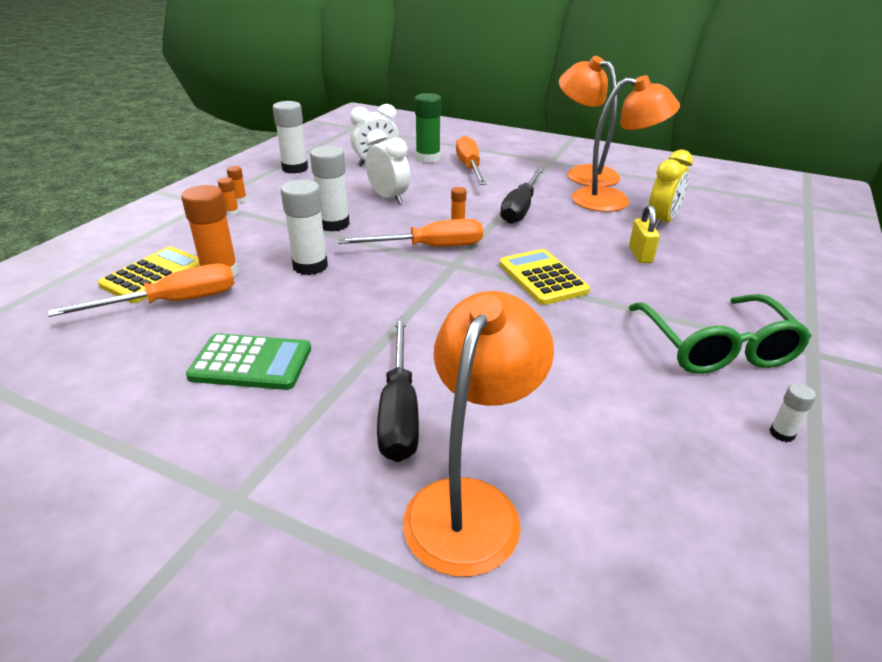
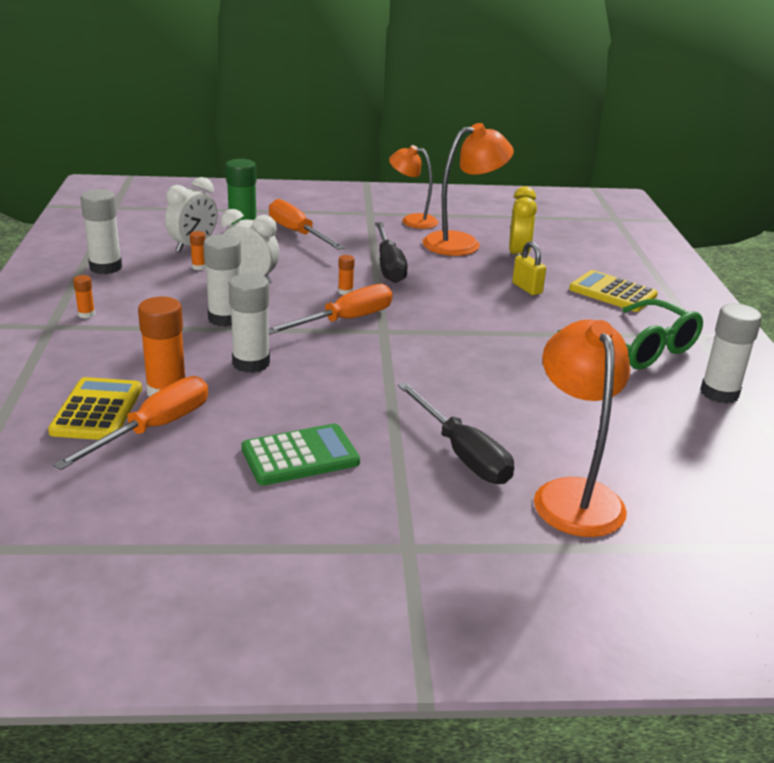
camera: 30 degrees left, 5 degrees down
(231, 212) = (95, 329): orange glue stick -> orange glue stick (199, 267)
(542, 278) = (468, 325): yellow calculator -> yellow calculator (612, 292)
(583, 173) = (412, 220): orange lamp -> orange lamp, size x0.67
(782, 433) = (719, 393): white glue stick -> white glue stick, size x2.11

